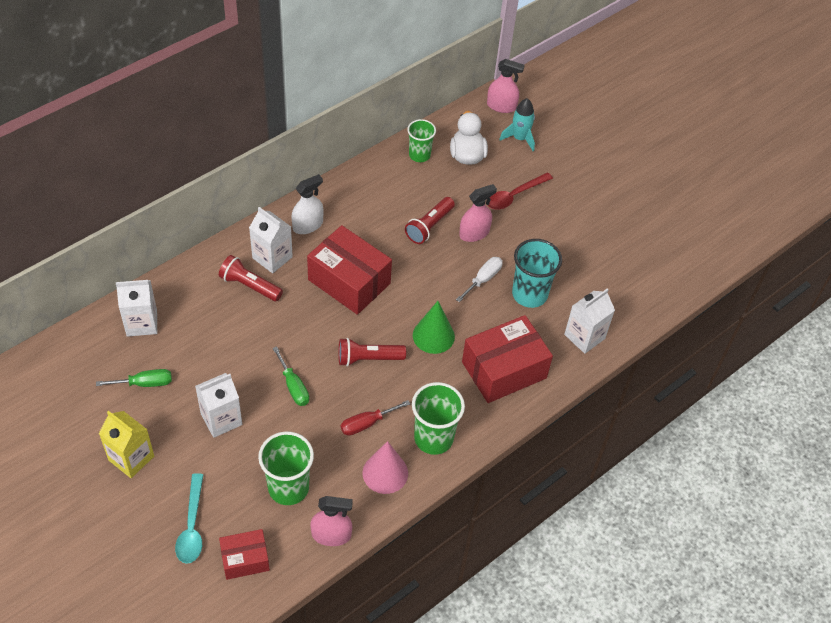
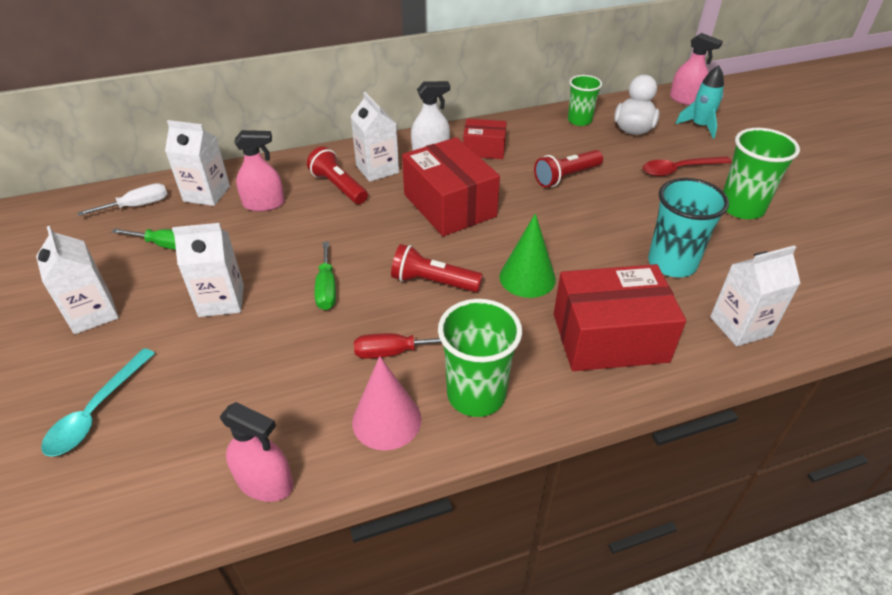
camera: 25 degrees right, 10 degrees down
(131, 458) = (93, 313): yellow carton -> white carton
(245, 559) = (129, 478): red box -> red box (484, 149)
(288, 488) = (247, 400): green cup -> green cup (741, 208)
(474, 233) = (618, 192): pink spray bottle -> pink spray bottle (264, 204)
(483, 279) = (614, 236): white screwdriver -> white screwdriver (137, 206)

